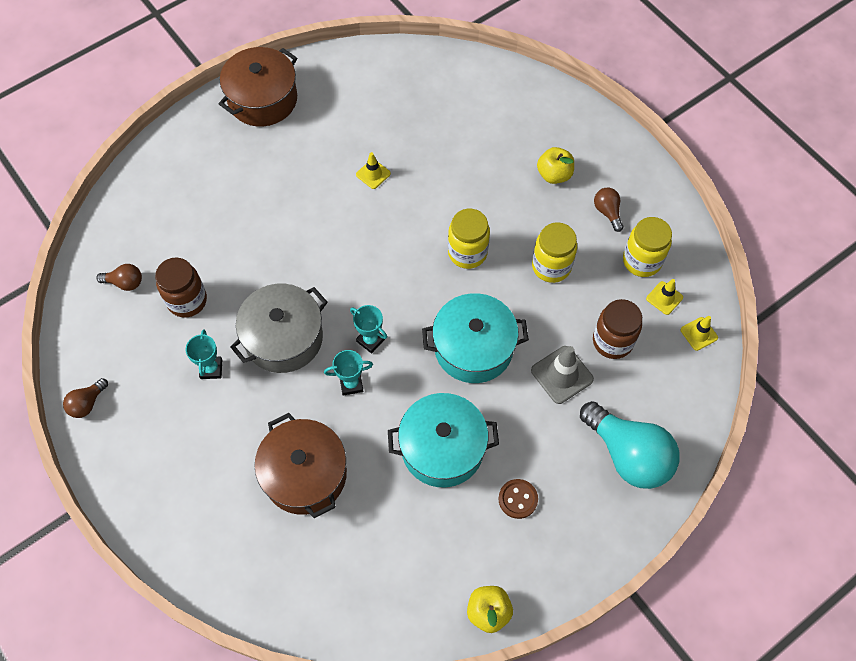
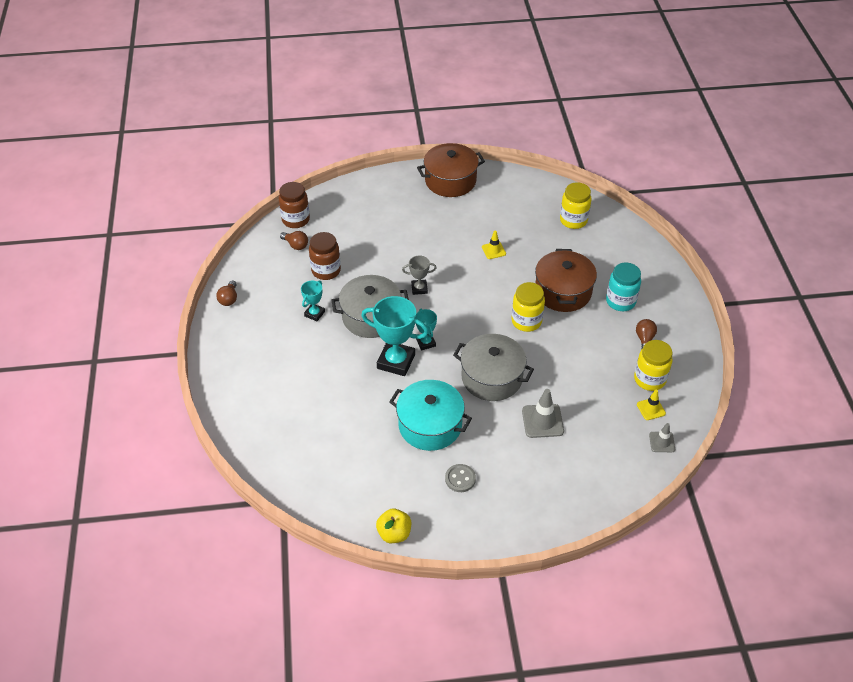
camera: 30 degrees right, 15 degrees down
(87, 403) = (229, 299): brown light bulb -> brown light bulb turned 60 degrees counterclockwise
(305, 474) = (331, 398): brown pot -> brown pot (563, 292)
(317, 270) = (419, 288): none -> grey trophy
(351, 384) = (396, 361): turquoise trophy -> turquoise trophy, size x1.90
(473, 348) = (492, 378): turquoise pot -> grey pot
(518, 499) = (460, 479): brown button -> grey button
(551, 266) = (580, 354): yellow jar -> yellow jar (573, 220)
(554, 175) = (620, 301): yellow apple -> turquoise jar
(612, 341) = (593, 418): brown jar -> brown jar (296, 220)
(628, 455) = (557, 490): turquoise light bulb -> none
(699, 334) = (662, 442): yellow traffic cone -> grey traffic cone

